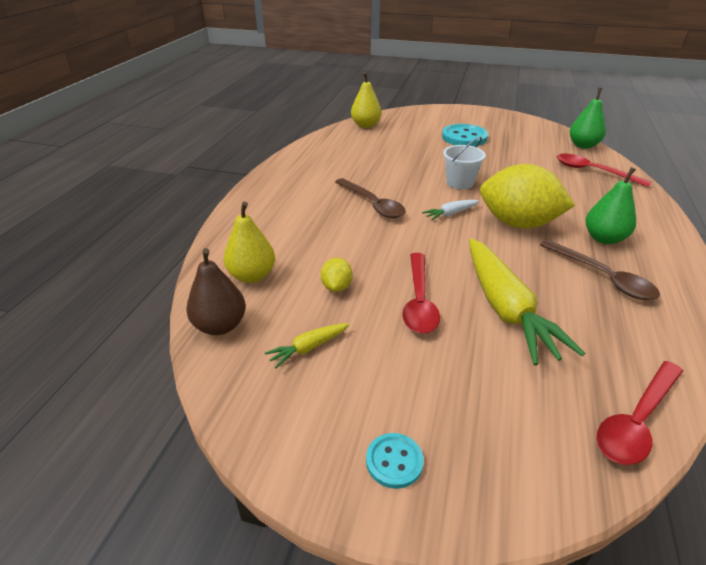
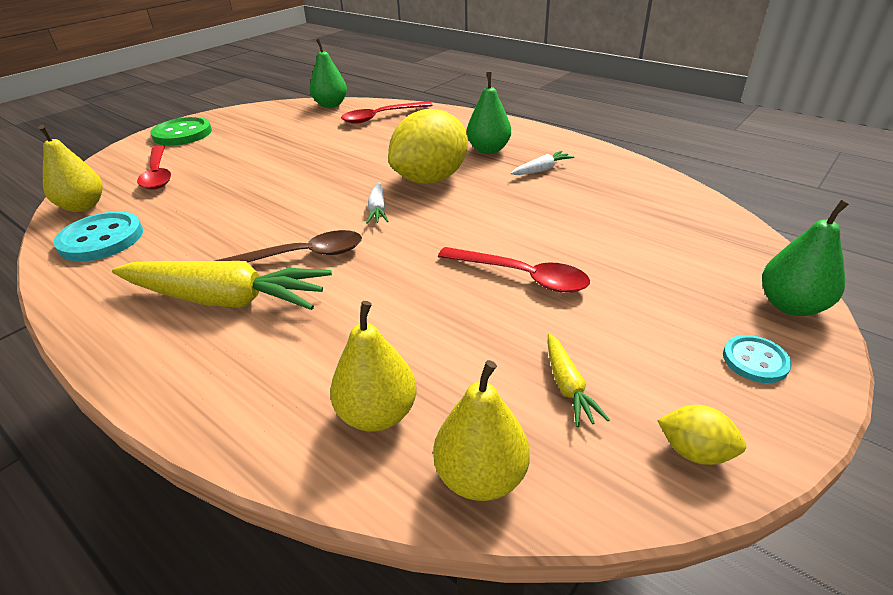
camera: 65 degrees left, 0 degrees up
(220, 326) = (481, 476): brown pear -> yellow pear
(336, 287) = (458, 332): yellow lemon -> yellow lemon (694, 451)
(460, 182) = (321, 185): white bucket -> none
(464, 137) = (226, 152): turquoise button -> turquoise button (101, 239)
(470, 116) = (182, 134): none -> green button
(503, 494) = (791, 305): none -> green pear
(505, 309) = (560, 229): yellow carrot -> yellow carrot (225, 299)
(602, 277) = (541, 170): brown spoon -> white carrot
(636, 420) = (715, 218): red spoon -> red spoon (158, 174)

